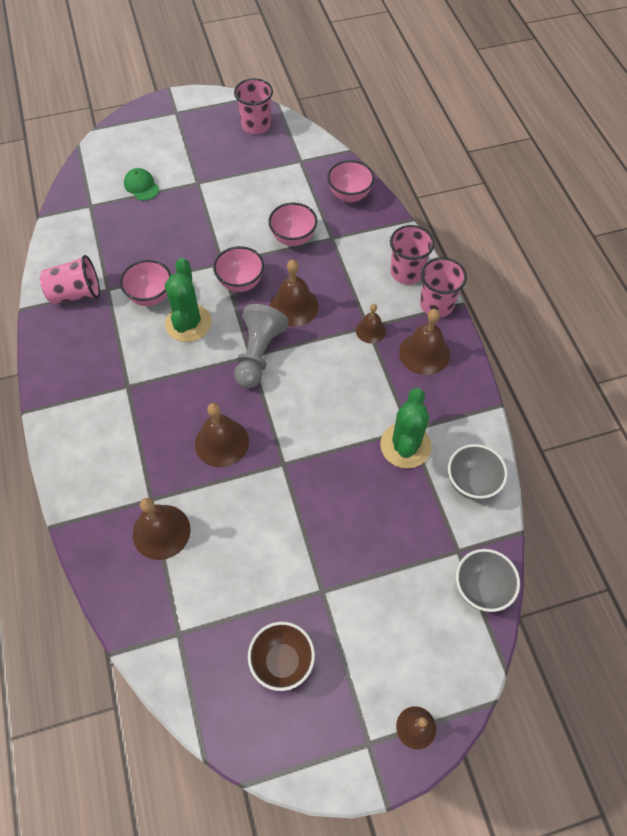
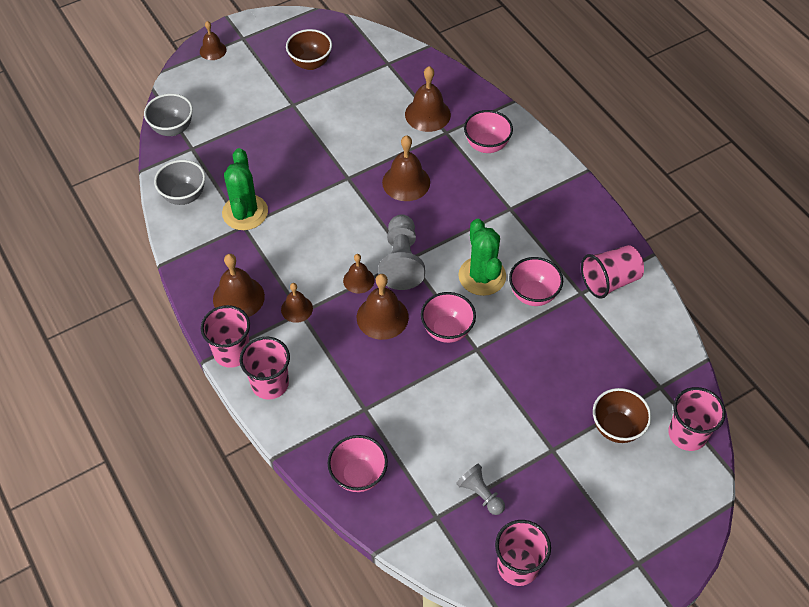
camera: 165 degrees right, 5 degrees down
(92, 172) = (687, 434): none -> pink cup
(141, 186) = (616, 428): green cap -> brown bowl
(263, 167) = (480, 494): none -> grey pawn
(293, 238) = (408, 397): pink bowl -> pink bowl (486, 145)
(305, 345) = (358, 280): none -> brown bell

